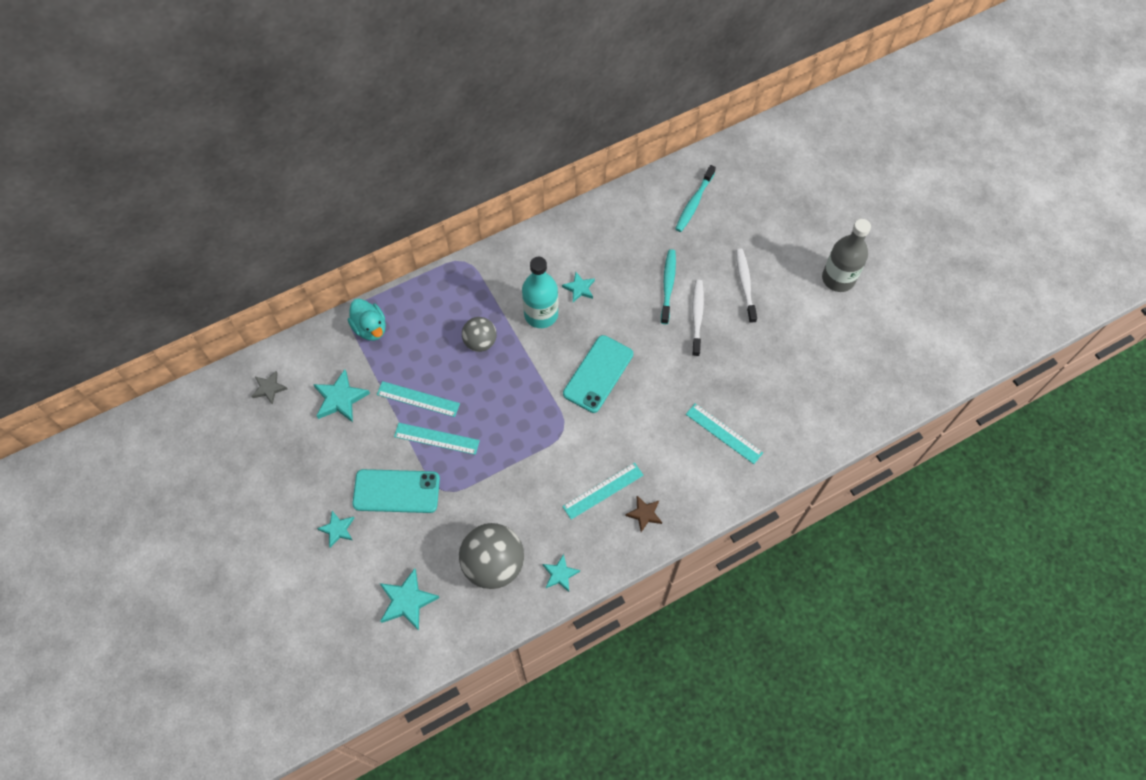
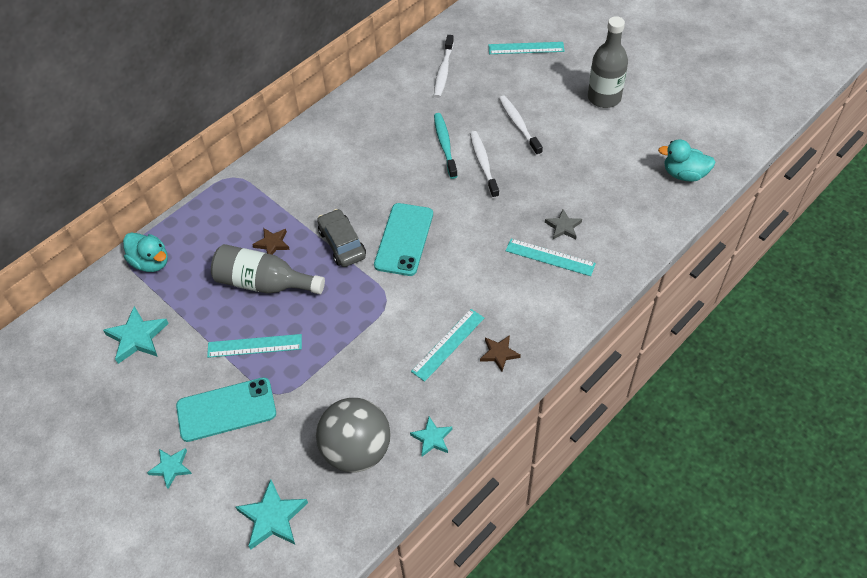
camera: 15 degrees left, 10 degrees down
(269, 388) = (54, 349): grey star -> grey star (563, 227)
(418, 399) = (223, 314): turquoise ruler -> turquoise ruler (526, 48)
(462, 379) = (264, 283): none -> grey bottle
(480, 342) = (272, 244): grey ball -> brown star
(541, 314) = (327, 203): turquoise bottle -> none
(541, 361) = (342, 244): none -> grey car
(579, 288) = (358, 170): turquoise star -> none
(694, 203) = (443, 71): turquoise toothbrush -> white toothbrush
(882, 386) = (684, 174): none -> turquoise duck

